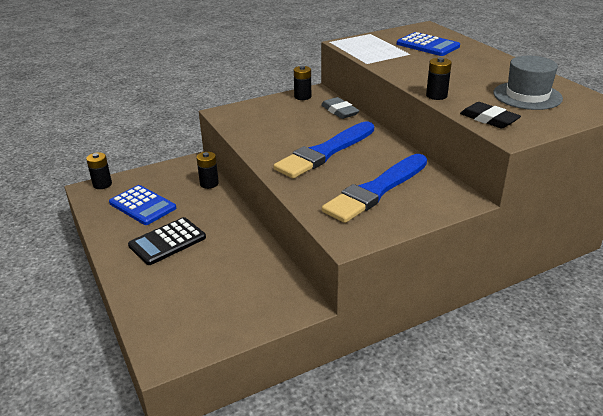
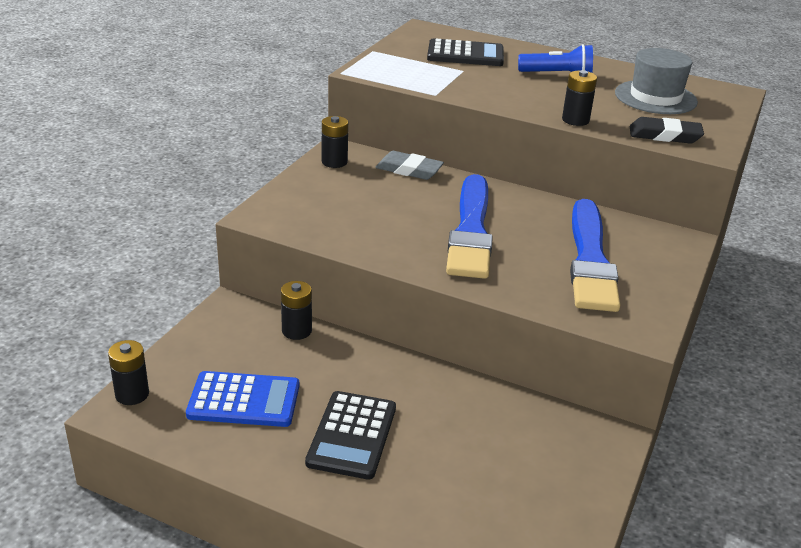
camera: 40 degrees left, 0 degrees up
(427, 45) = (465, 54): blue calculator -> black calculator
(473, 68) = (557, 75): none -> blue flashlight

